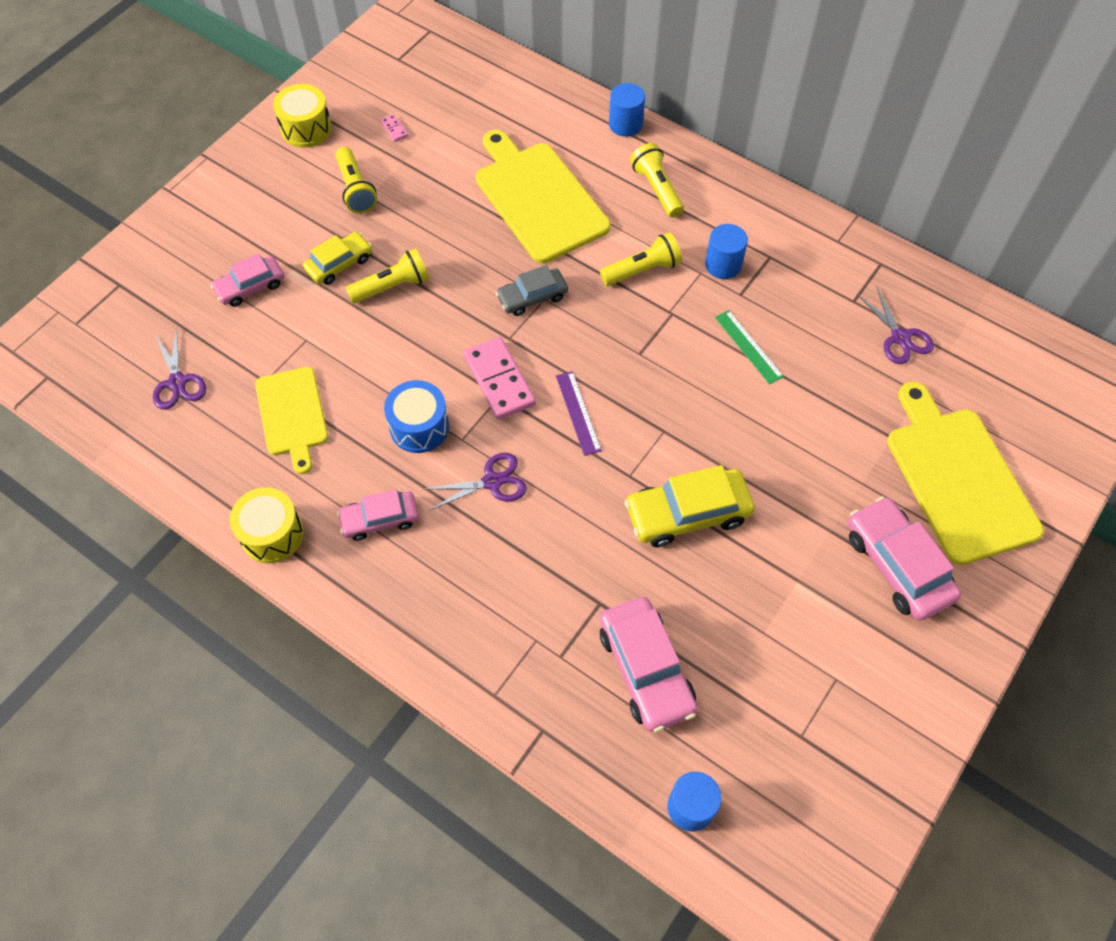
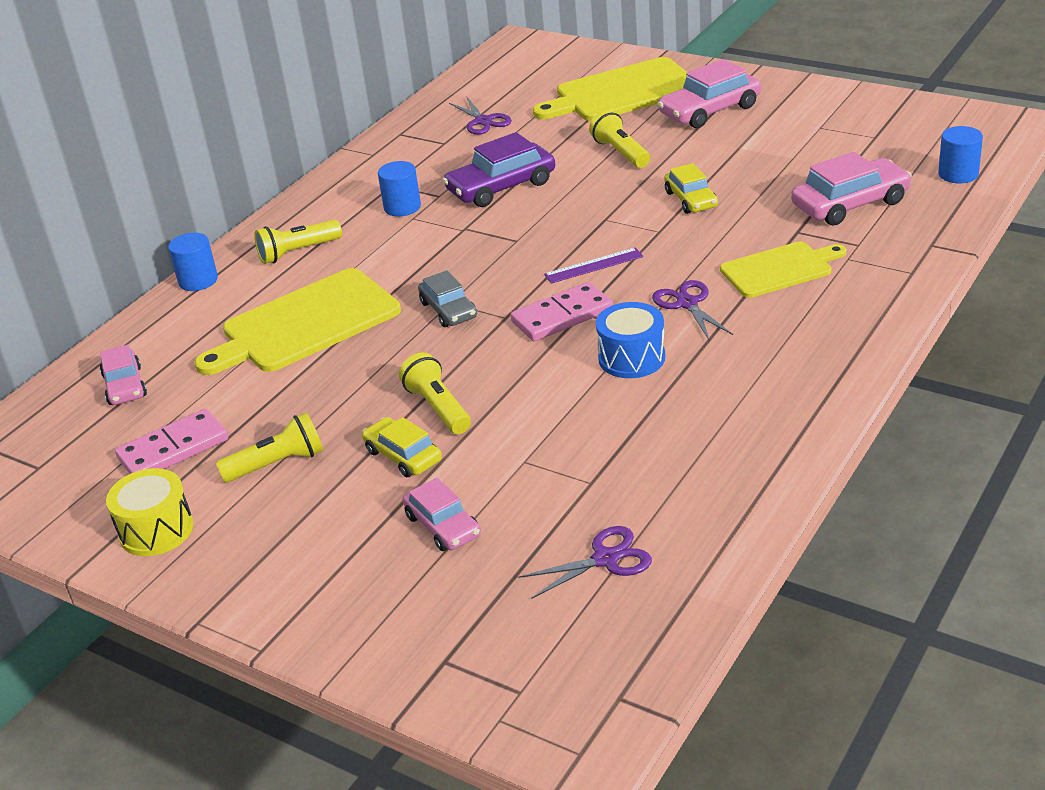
camera: 90 degrees left, 25 degrees down
(272, 534) = (796, 435): yellow drum -> none
(292, 415) = (635, 451): yellow cutting board -> yellow cutting board (780, 269)
(380, 519) = (753, 365): pink car -> pink car (125, 386)
(394, 129) = (173, 449): pink domino -> pink domino, size x2.32
(642, 270) = (410, 249): yellow flashlight -> yellow flashlight (620, 153)
(687, 513) = (691, 199): yellow car -> yellow car, size x0.63
(748, 346) = (501, 187): green ruler -> purple car
(900, 337) = (483, 121): purple scissors -> purple scissors turned 90 degrees clockwise

